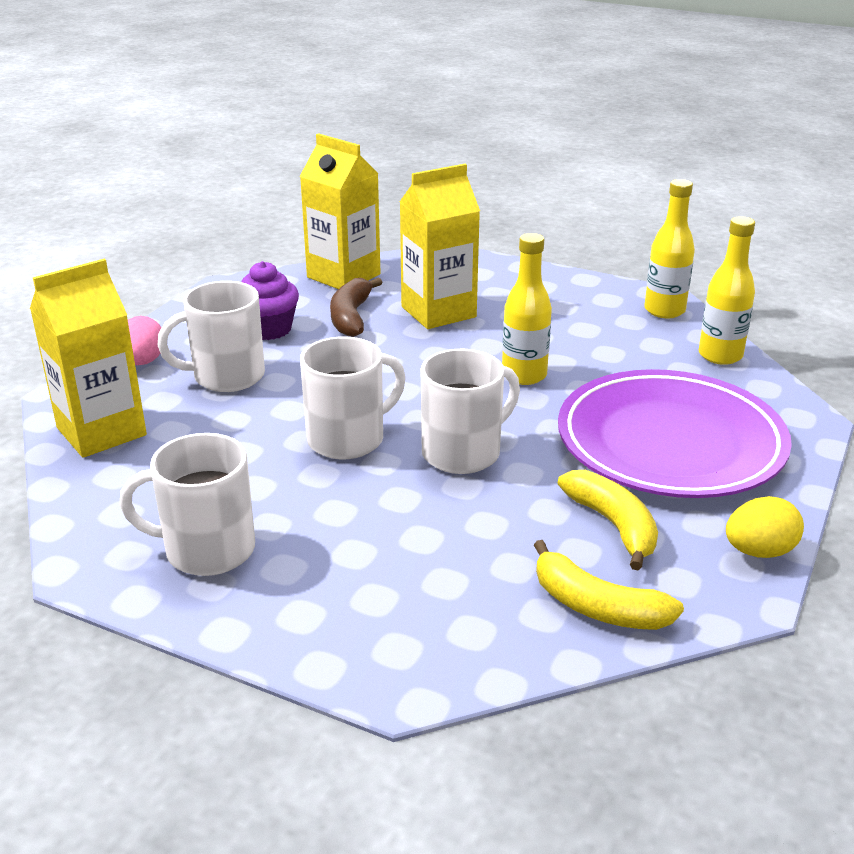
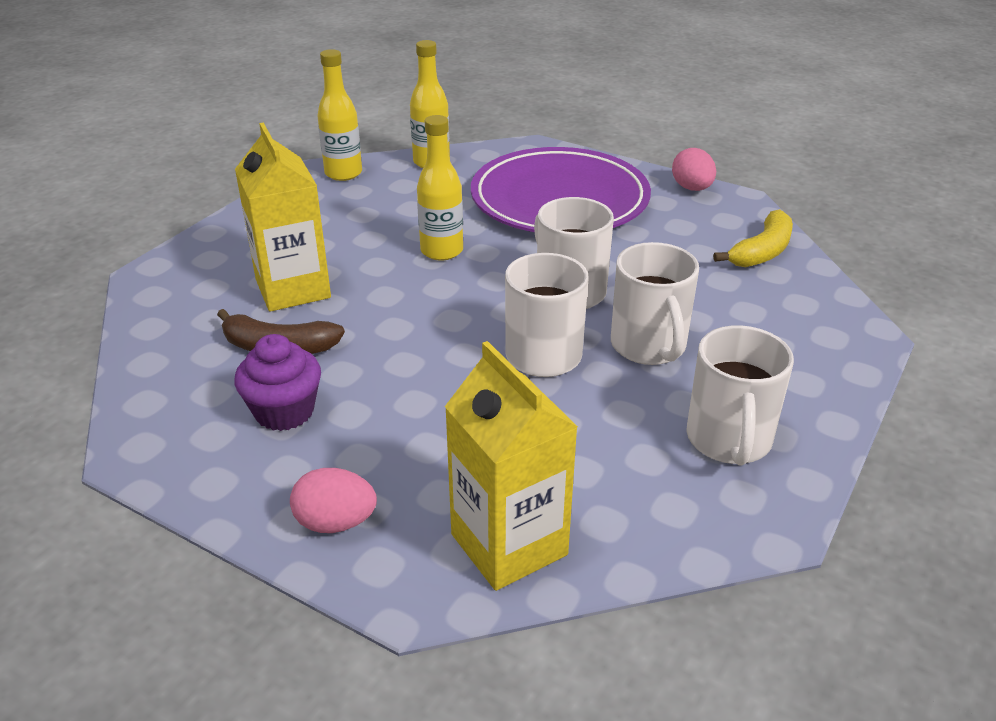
camera: 85 degrees left, 5 degrees up
(226, 376) = (396, 442): white mug -> white mug (649, 346)
(343, 276) = (162, 351): yellow carton -> none
(613, 525) = (668, 235): yellow banana -> none
(759, 551) = (692, 188): yellow egg -> pink egg

